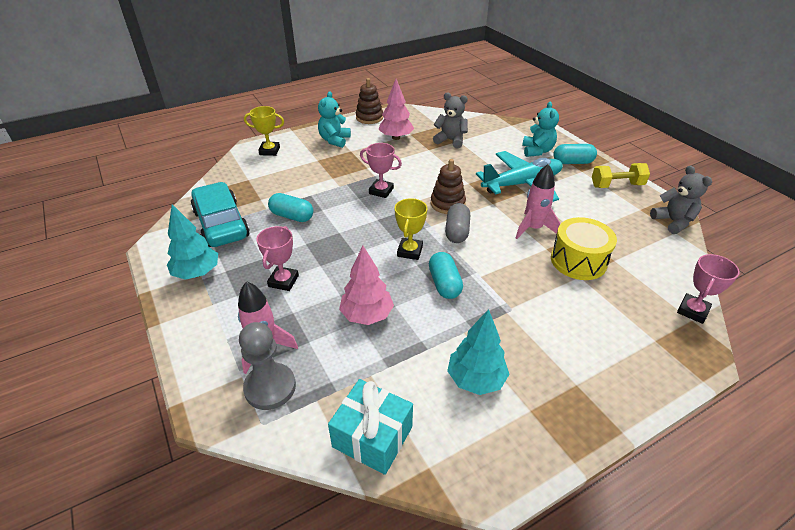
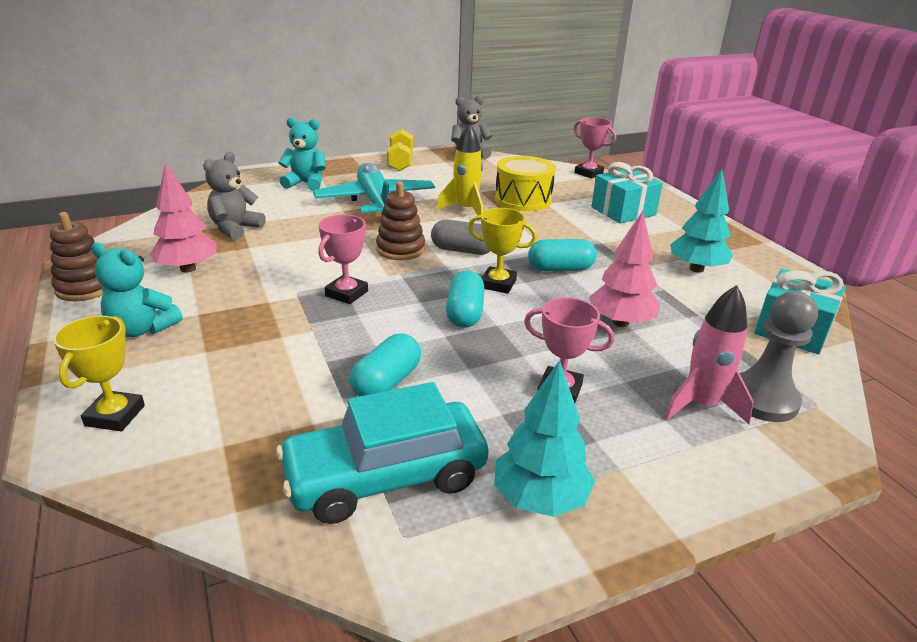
camera: 85 degrees left, 10 degrees down
(533, 228) = (466, 210): pink rocket -> yellow rocket
(572, 162) = (344, 172): turquoise capsule -> turquoise capsule (464, 313)
(594, 334) = (623, 211): none -> turquoise gift

